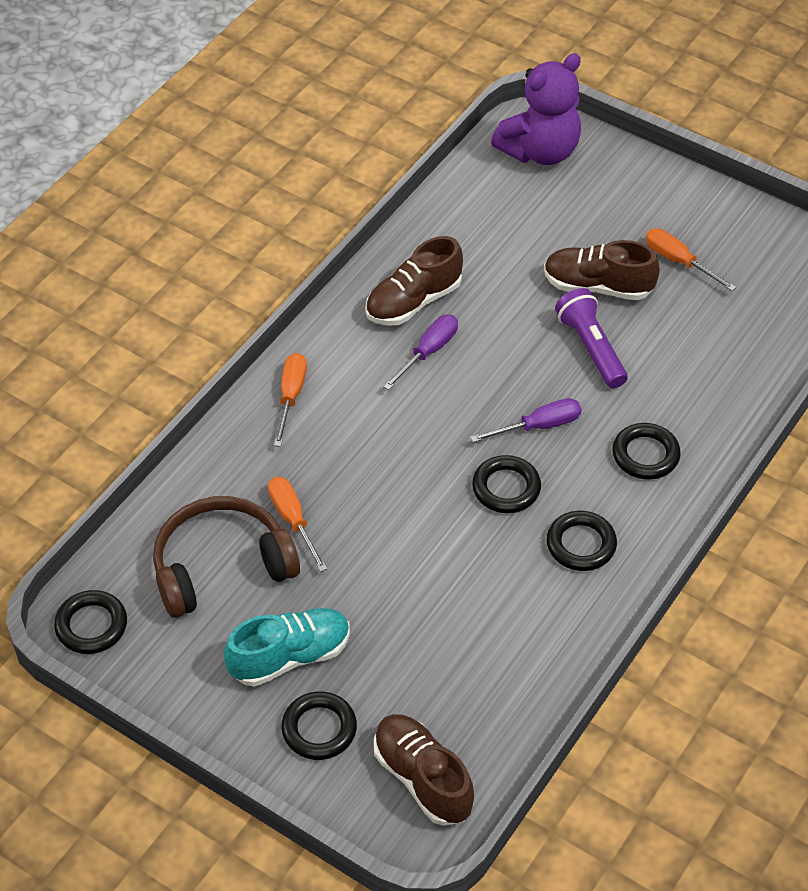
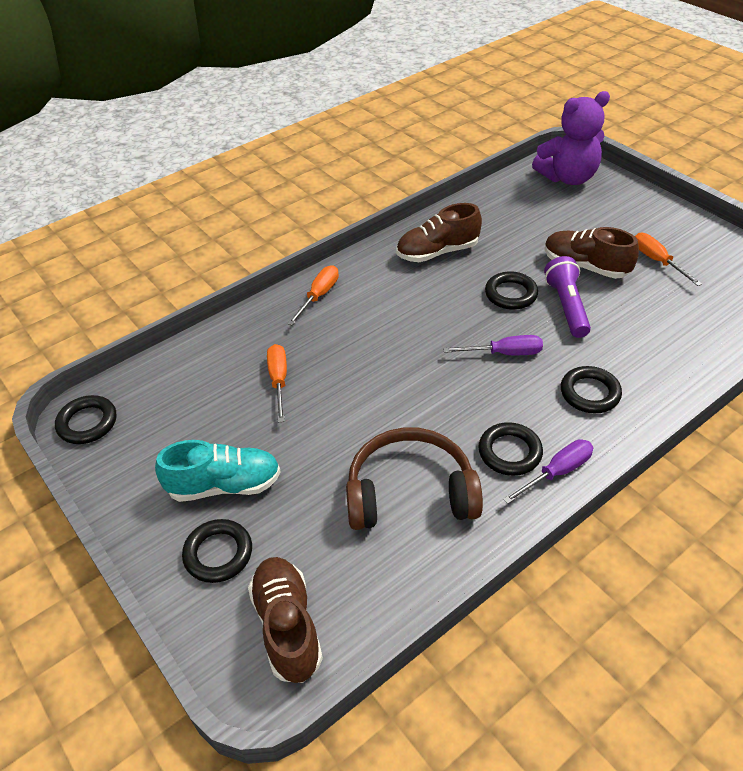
camera: 20 degrees right, 5 degrees down
(221, 566) = (207, 402): brown headphones -> brown headphones (410, 492)
(428, 352) = (435, 286): purple screwdriver -> purple screwdriver (557, 472)
(506, 488) = (460, 393): black ring -> black ring (511, 294)

